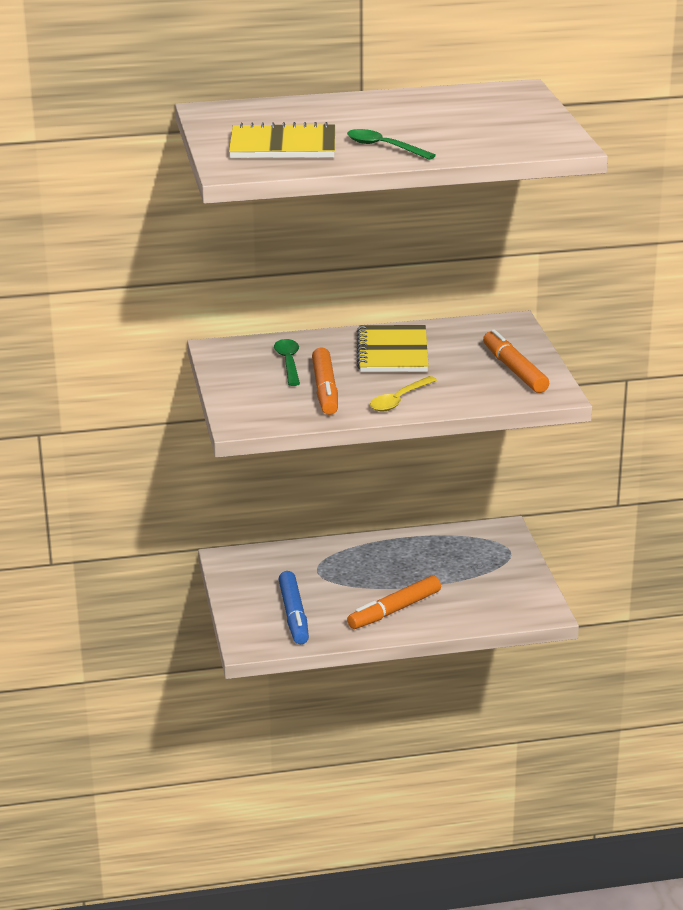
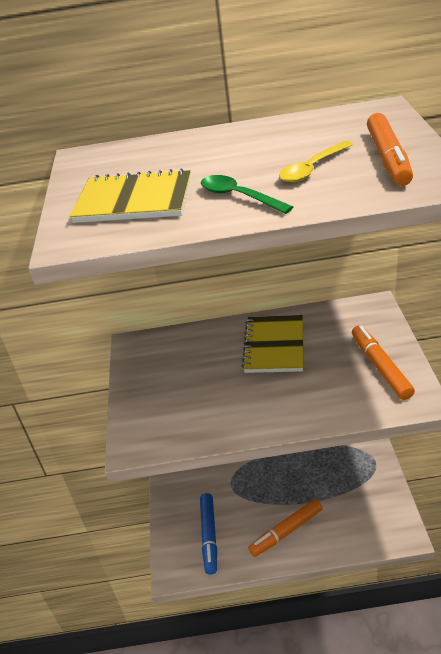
camera: 10 degrees right, 10 degrees up
(288, 362) = (186, 361): green spoon -> none
(325, 390) = (212, 397): orange marker -> orange marker (388, 158)
(399, 400) = (276, 410): yellow spoon -> yellow spoon (312, 169)

